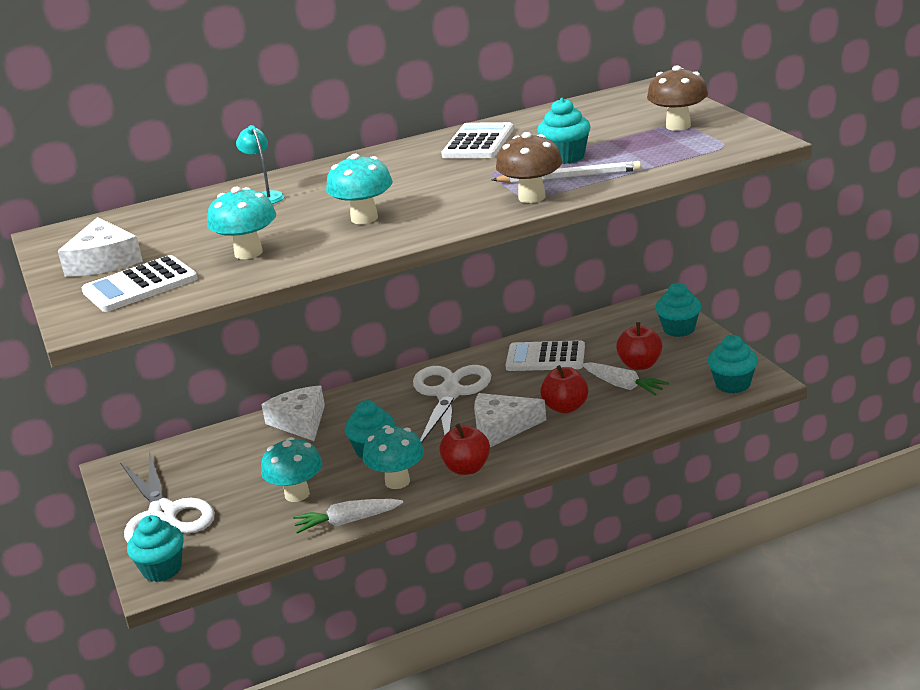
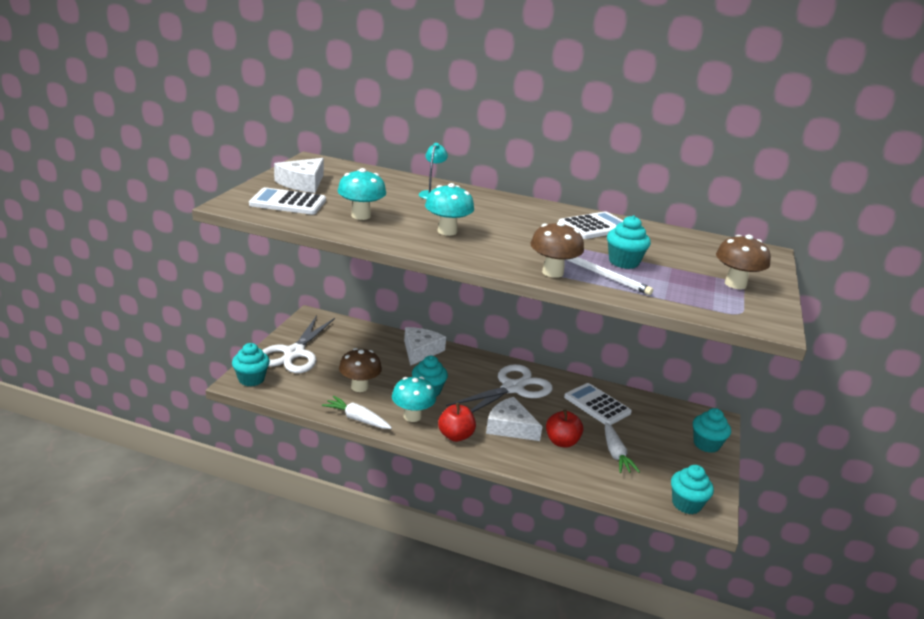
camera: 35 degrees right, 0 degrees up
(297, 494) = (359, 387): turquoise mushroom -> brown mushroom
(640, 365) = (646, 449): red apple -> none

